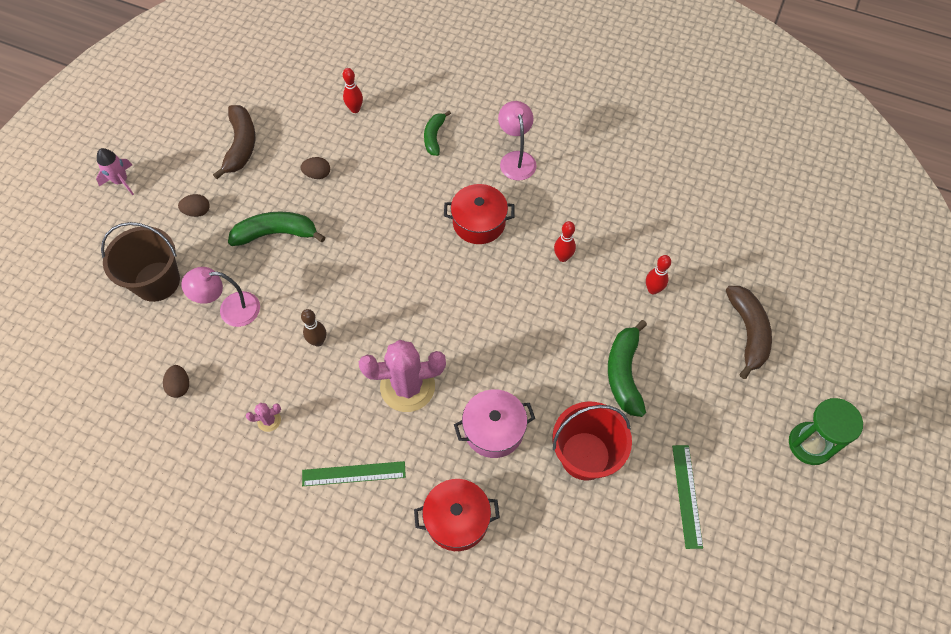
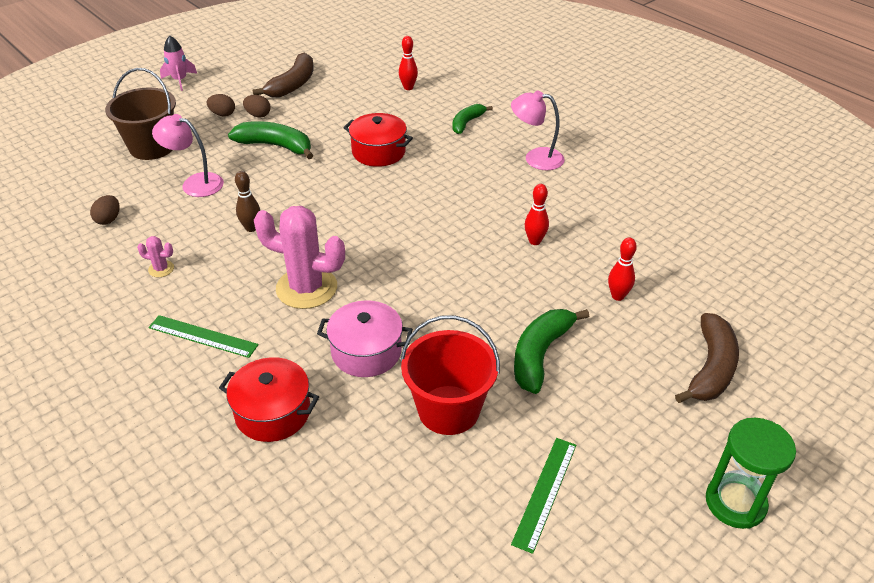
camera: 25 degrees right, 20 degrees down
(317, 174) = (342, 119): brown egg -> brown egg (258, 115)
(479, 222) = (466, 191): red pot -> red pot (378, 152)
(516, 159) = (535, 158): pink lamp -> pink lamp turned 90 degrees counterclockwise

